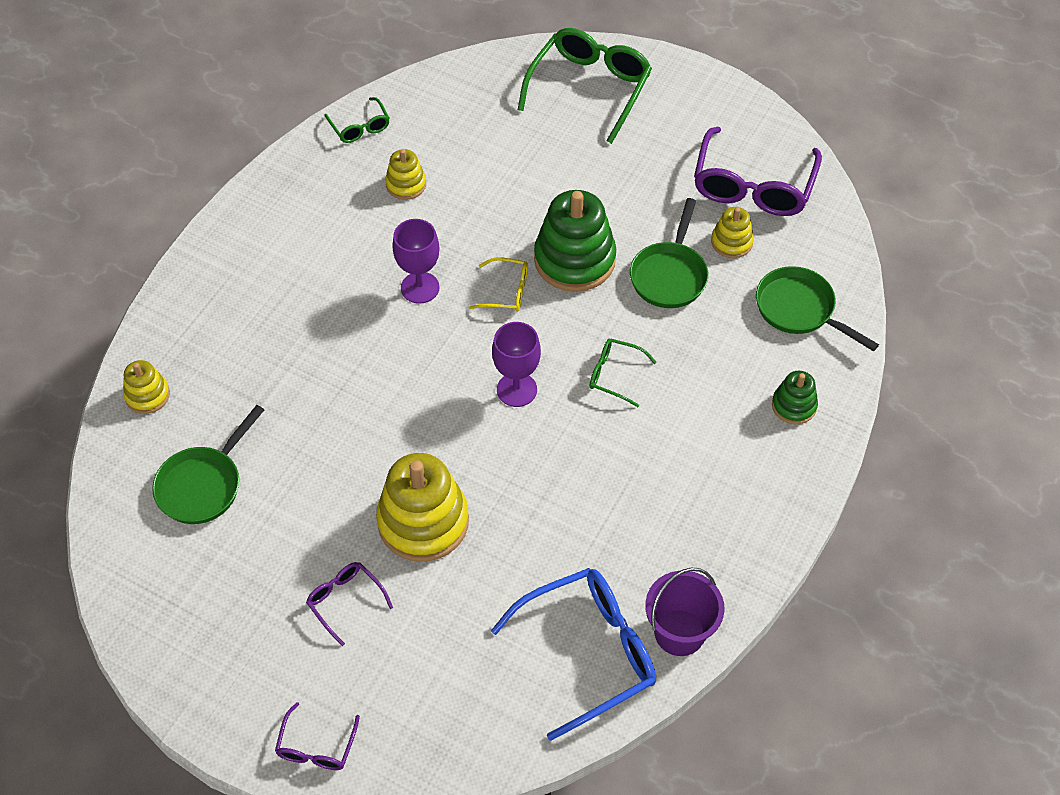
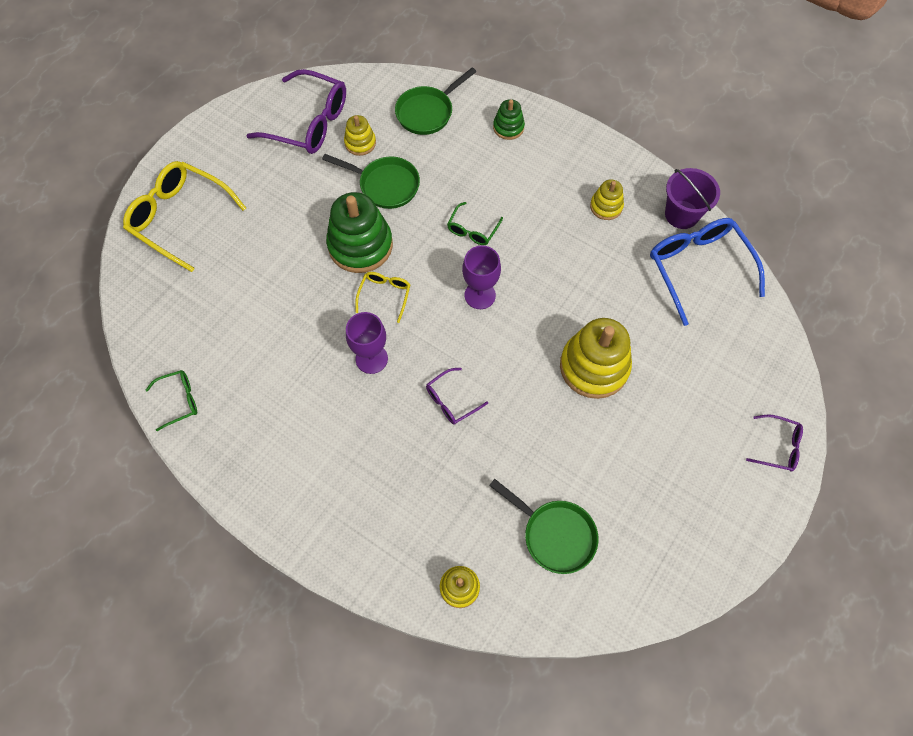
camera: 85 degrees left, 10 degrees up
(345, 601) = (661, 424): purple glasses -> purple glasses (451, 401)
(406, 184) = (256, 364): yellow stacking toy -> yellow stacking toy (606, 206)
(589, 88) = (180, 218): green glasses -> yellow glasses

